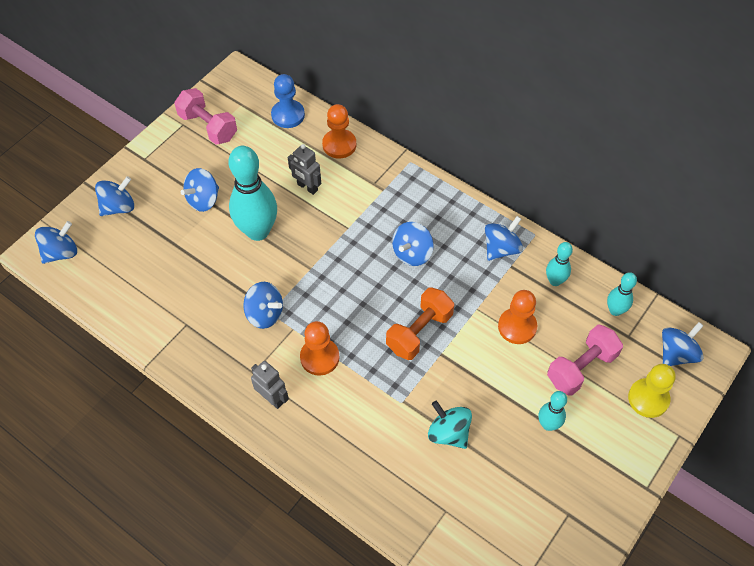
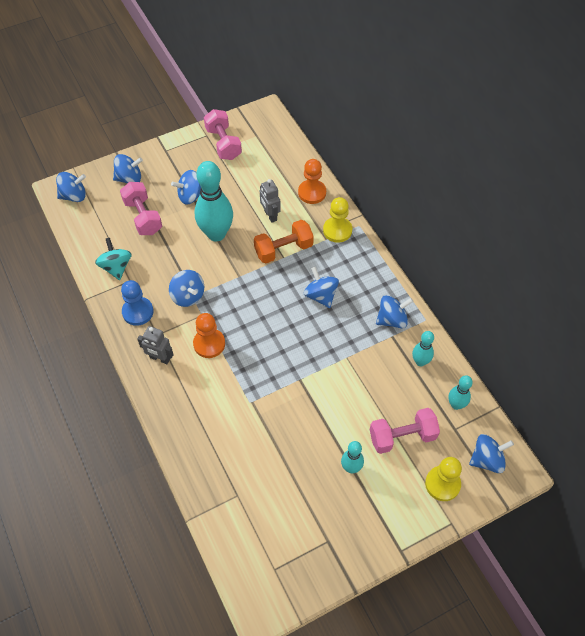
camera: 25 degrees right, 0 degrees up
(160, 245) = (143, 217): none -> pink dumbbell
(272, 398) = (159, 358): grey robot -> grey robot turned 135 degrees clockwise
(288, 115) = (286, 156): blue pawn -> blue pawn (138, 312)
(390, 176) = (337, 230): none -> yellow pawn
(412, 253) = (320, 295): blue spinning top -> blue spinning top turned 90 degrees clockwise
(419, 332) = (292, 356): orange dumbbell -> orange dumbbell (283, 249)
(448, 433) = (272, 440): turquoise spinning top -> turquoise spinning top (116, 267)
(517, 327) = (369, 384): orange pawn -> none

